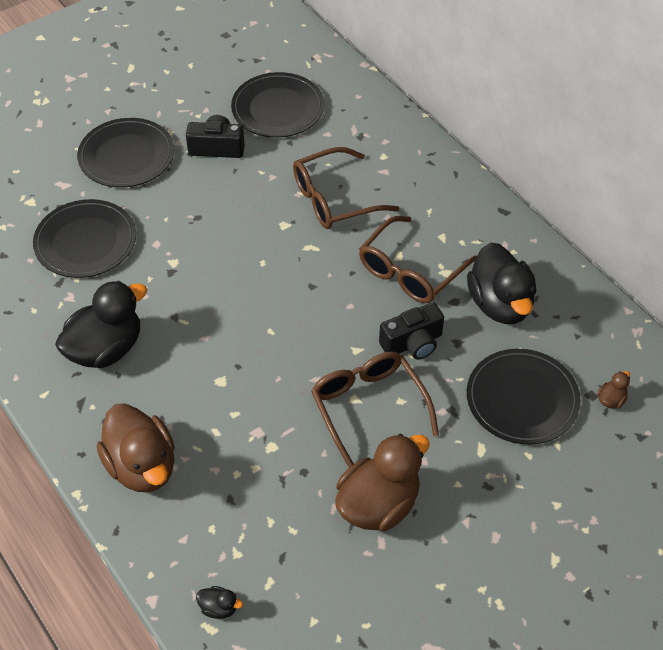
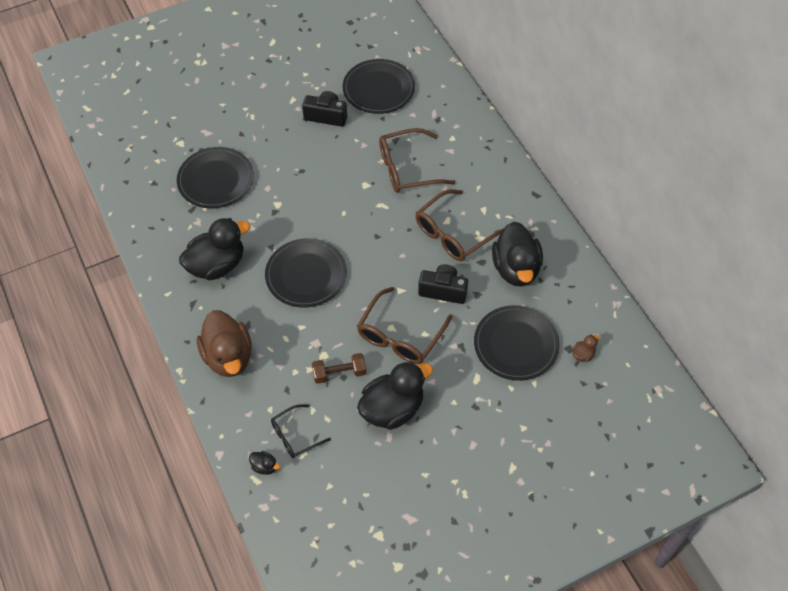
camera: 10 degrees right, 5 degrees up
(126, 156) = (257, 115): black plate -> black plate (306, 275)
(253, 560) = (295, 436): none -> black glasses
(297, 467) = (339, 373): none -> brown dumbbell
(368, 407) = (400, 335): brown glasses -> brown glasses turned 135 degrees counterclockwise
(378, 504) = (392, 409): brown duck -> black duck
(412, 343) = (443, 290): black camera -> black camera turned 150 degrees counterclockwise

